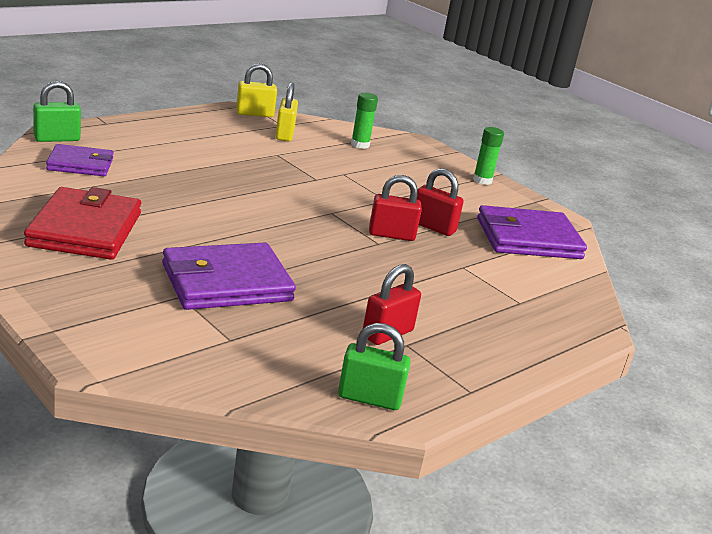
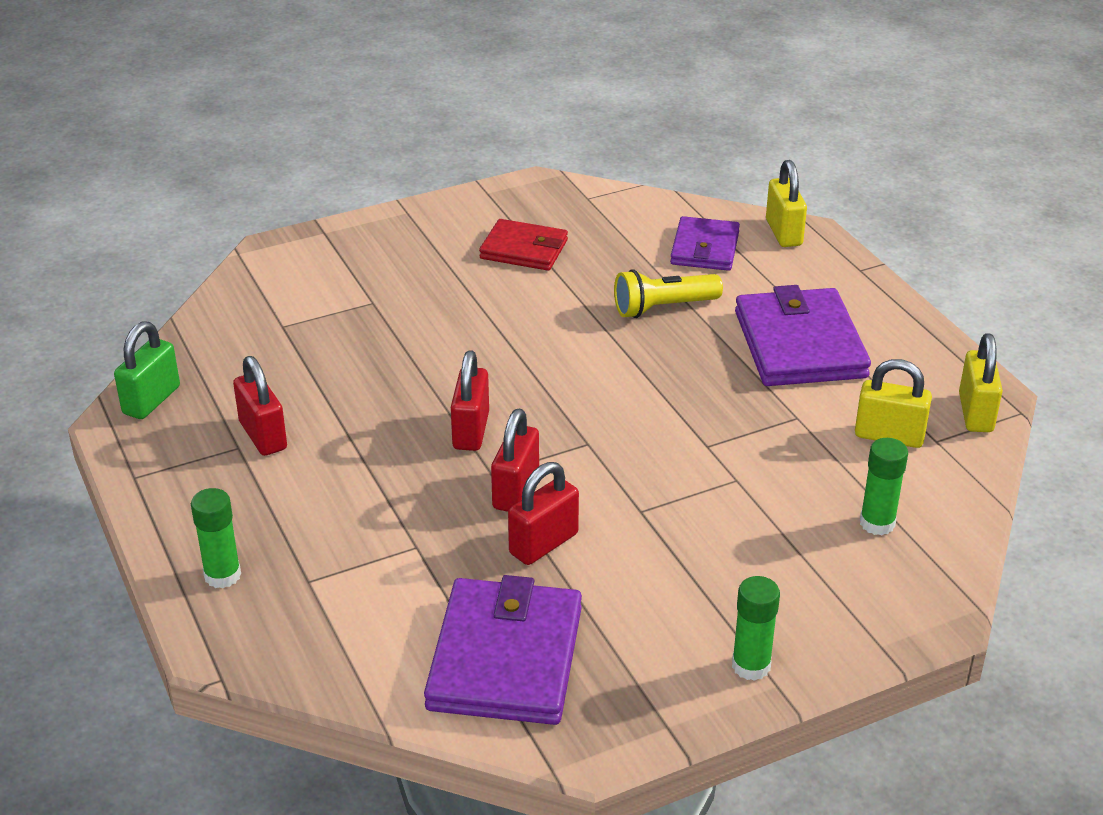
camera: 110 degrees right, 10 degrees up
(57, 139) = (783, 233): green padlock -> yellow padlock
(85, 229) = (524, 249): red wallet -> red wallet, size x0.62
(166, 182) = (663, 308): none -> yellow flashlight
(227, 283) = (395, 333): purple wallet -> purple wallet (799, 344)
(338, 250) = (471, 431): none -> red padlock
(540, 335) = (222, 575): none -> green glue stick

